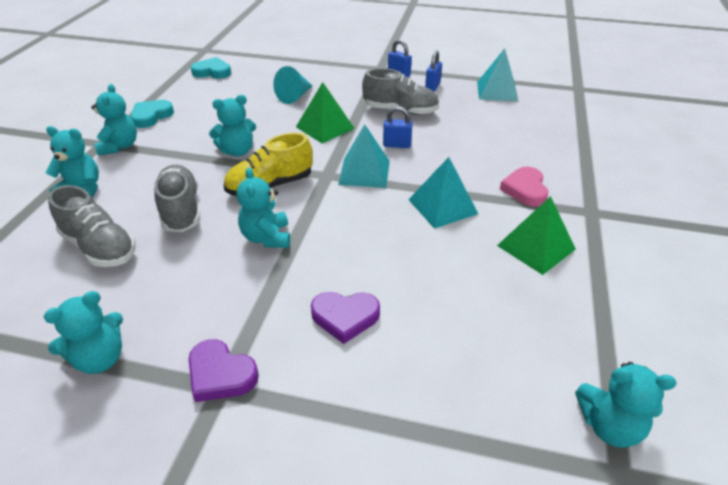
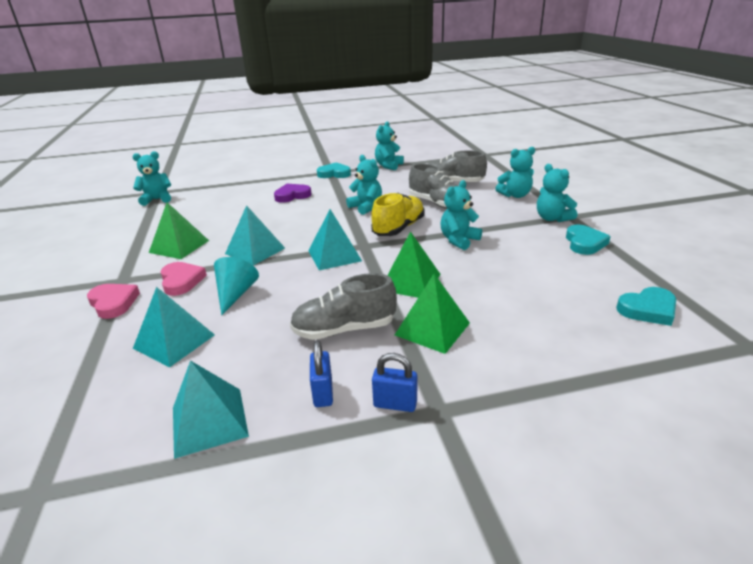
camera: 155 degrees right, 10 degrees down
(220, 374) = (334, 174): purple heart -> turquoise heart
(294, 96) = (491, 307): turquoise cone -> turquoise cone (236, 294)
(345, 96) = (432, 329): none -> green pyramid
(397, 145) = (321, 286): blue padlock -> none
(523, 135) = (174, 341): none -> turquoise pyramid
(588, 184) = (113, 303): none -> pink heart

